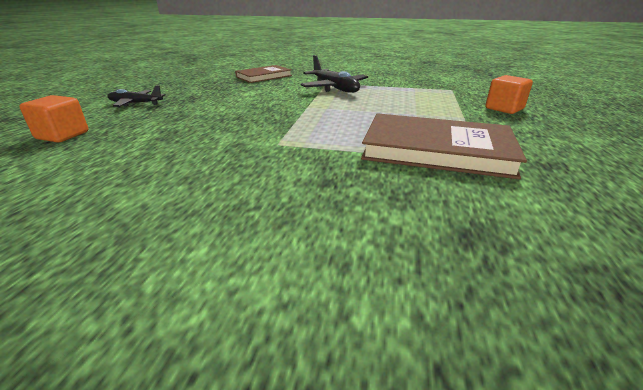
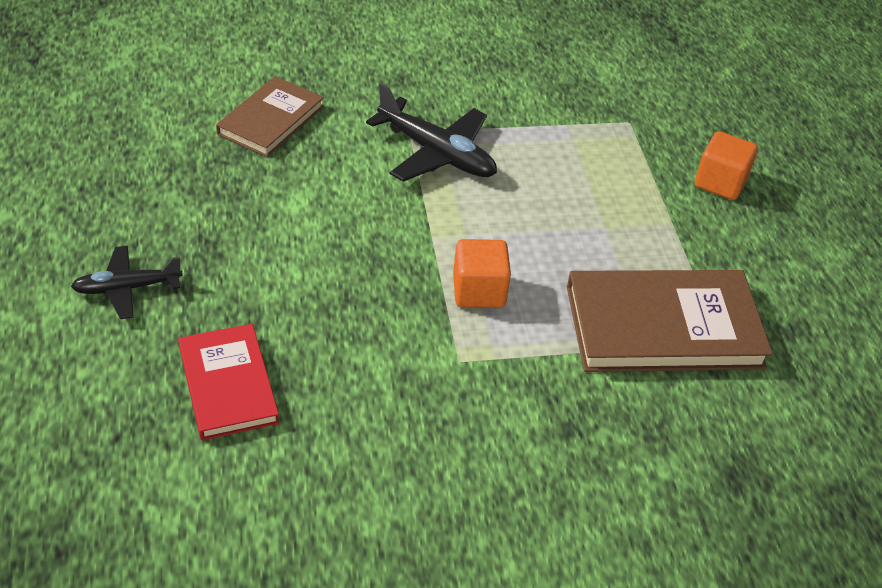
camera: 25 degrees left, 15 degrees up
(62, 135) = (121, 416): orange cube -> orange cube (479, 291)
(133, 133) = (228, 385): none -> red book

